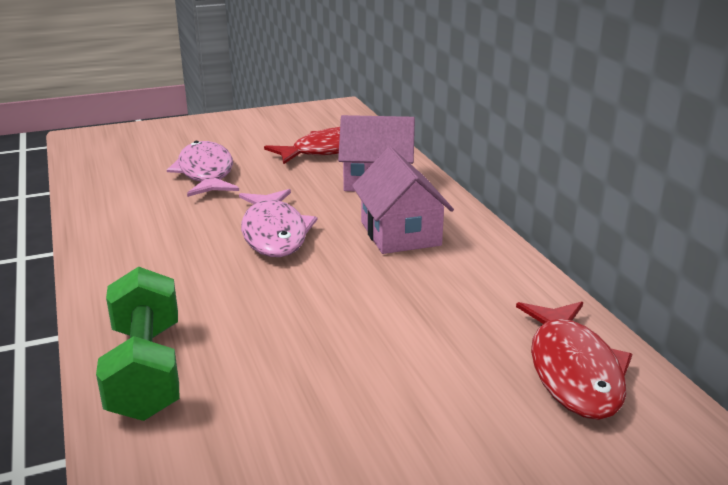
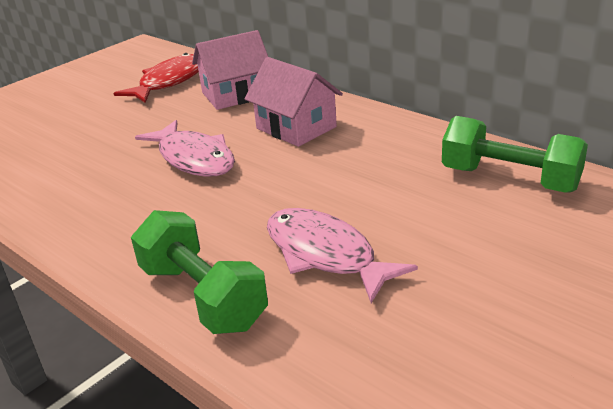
camera: 25 degrees left, 5 degrees up
(206, 173) = (77, 130): pink fish -> pink fish (325, 254)
(573, 370) = (509, 179): red fish -> green dumbbell

